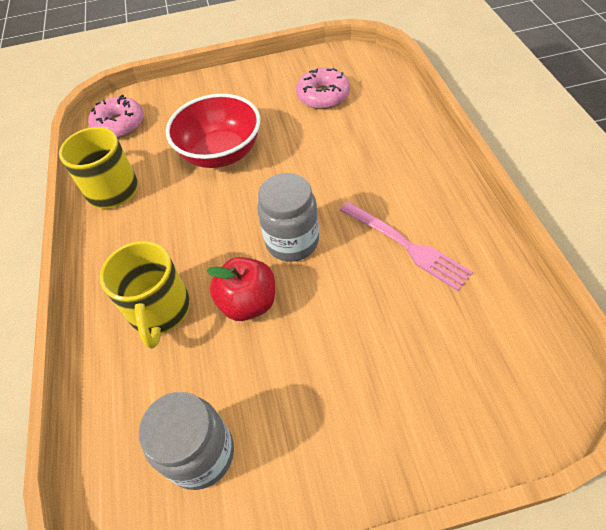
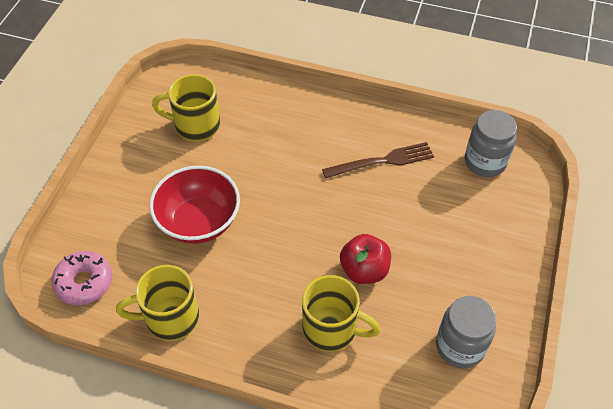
camera: 65 degrees left, 0 degrees up
(292, 242) = (330, 220): grey jar -> grey jar (485, 162)
(323, 96) = (195, 125): pink donut -> yellow mug
(407, 246) = (383, 161): pink fork -> brown fork

